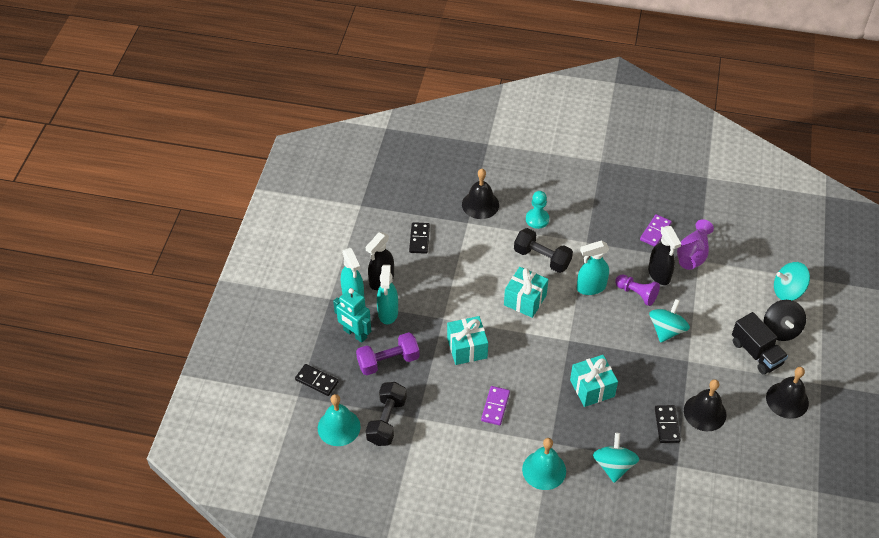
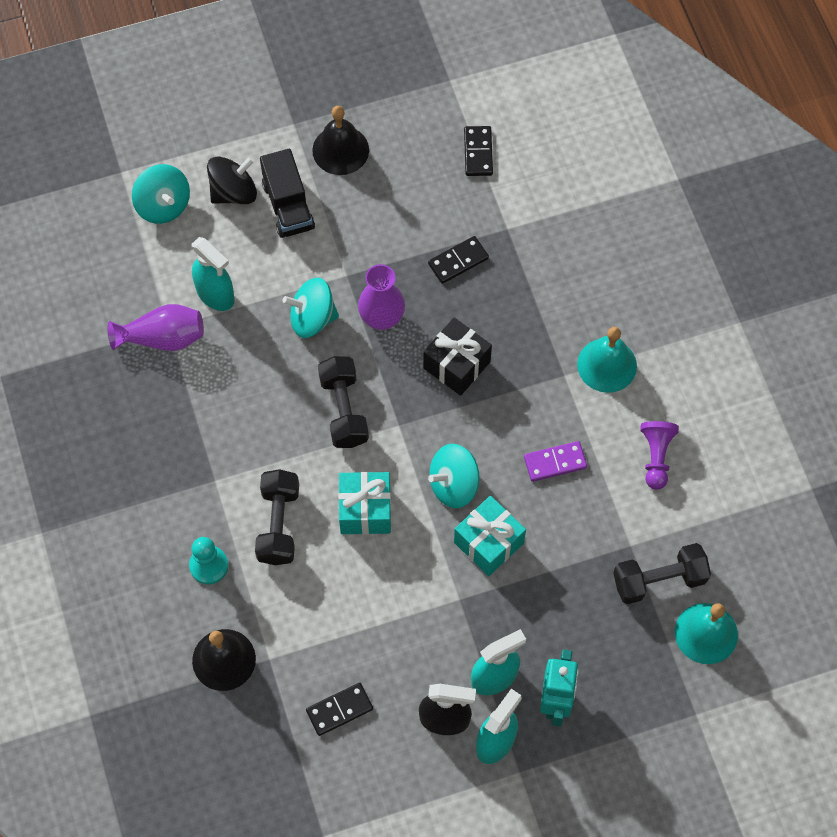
camera: 120 degrees left, 15 degrees up
(316, 381) = (659, 704): black domino -> black domino (478, 152)
(388, 361) = (571, 630): purple dumbbell -> none
(590, 287) = (294, 438): turquoise spray bottle -> turquoise spray bottle (215, 295)
(592, 388) = (457, 365): turquoise gift -> black gift
(595, 318) = (344, 410): none -> black dumbbell
(613, 466) = (552, 294): turquoise spinning top -> turquoise spinning top (454, 484)
(637, 294) = (272, 378): purple pawn -> purple pawn (656, 457)
(647, 365) = (382, 318): none -> purple vase
(655, 232) = (146, 400): purple domino -> none
(659, 274) = (222, 364): black spray bottle -> none
(704, 412) = (414, 228): black bell -> none
(756, 353) = (288, 206): black truck -> black truck turned 135 degrees clockwise

